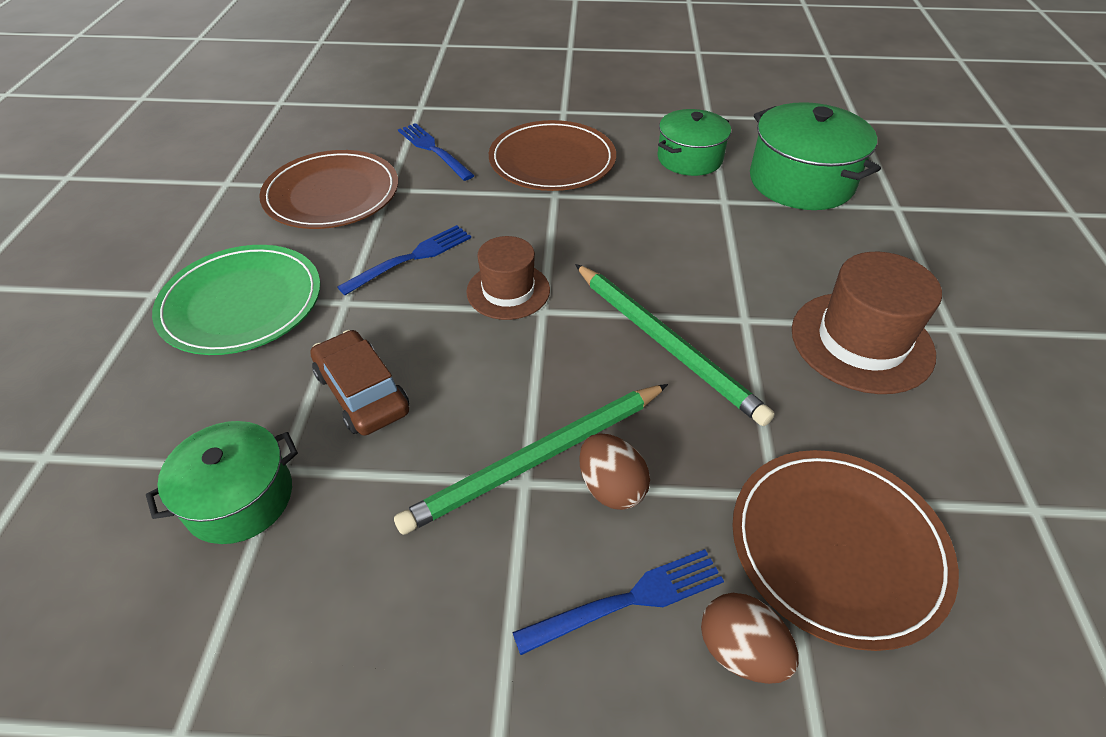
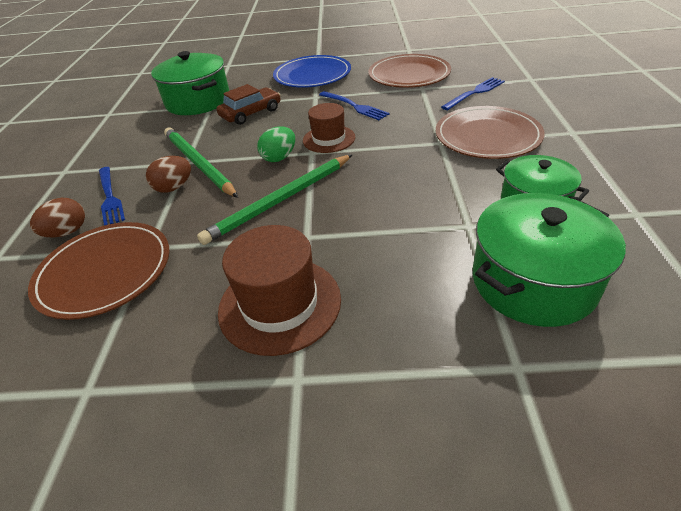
camera: 90 degrees right, 5 degrees down
(239, 498) = (198, 101): green pot -> green pot, size x1.53
(241, 303) = (312, 75): green plate -> blue plate
(548, 347) = (279, 158): none -> green egg

